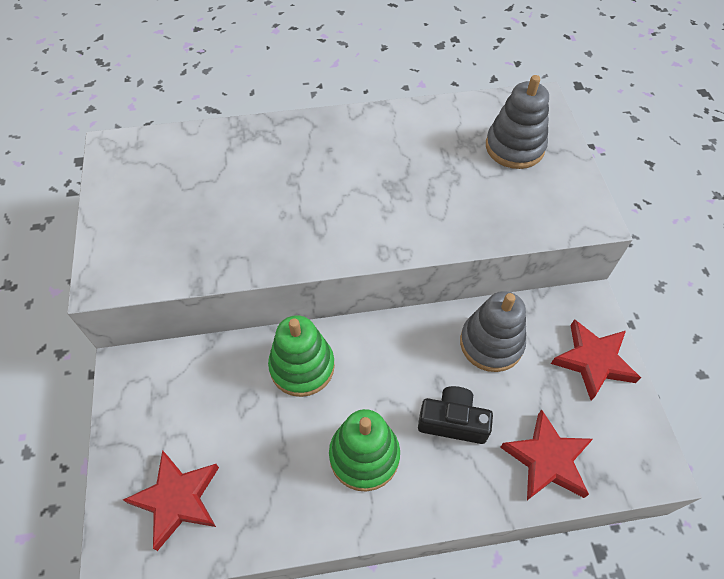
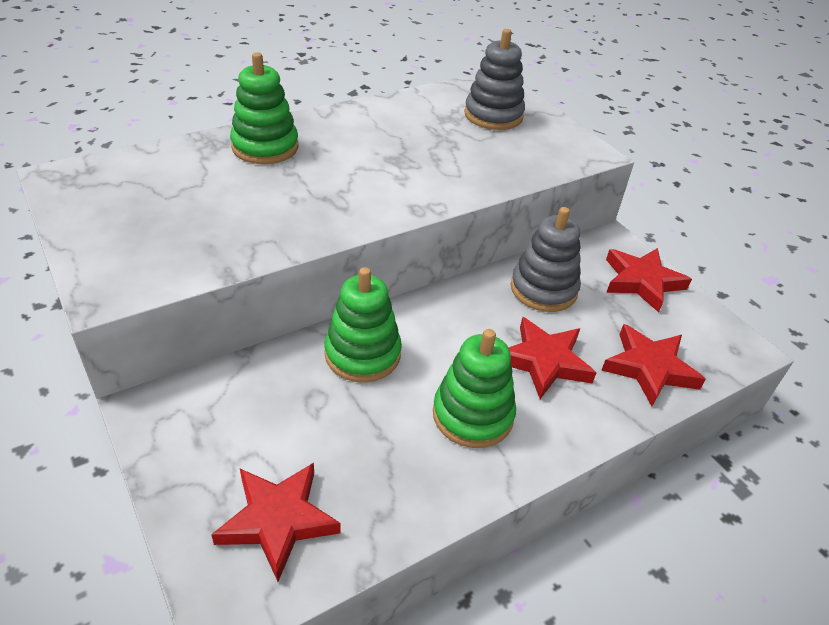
camera: 25 degrees left, 15 degrees down
(284, 147) = (265, 147): none -> green stacking toy
(453, 421) = (544, 361): black camera -> red star

